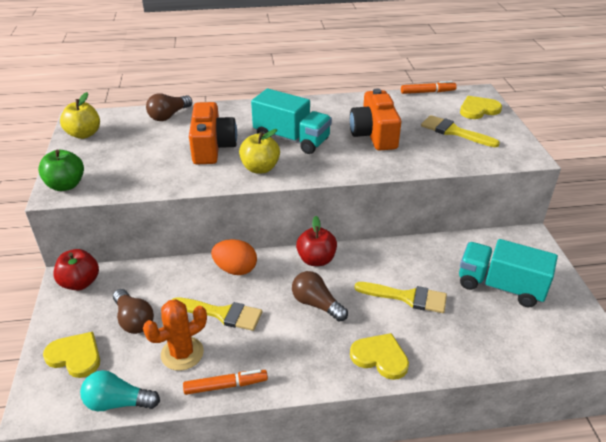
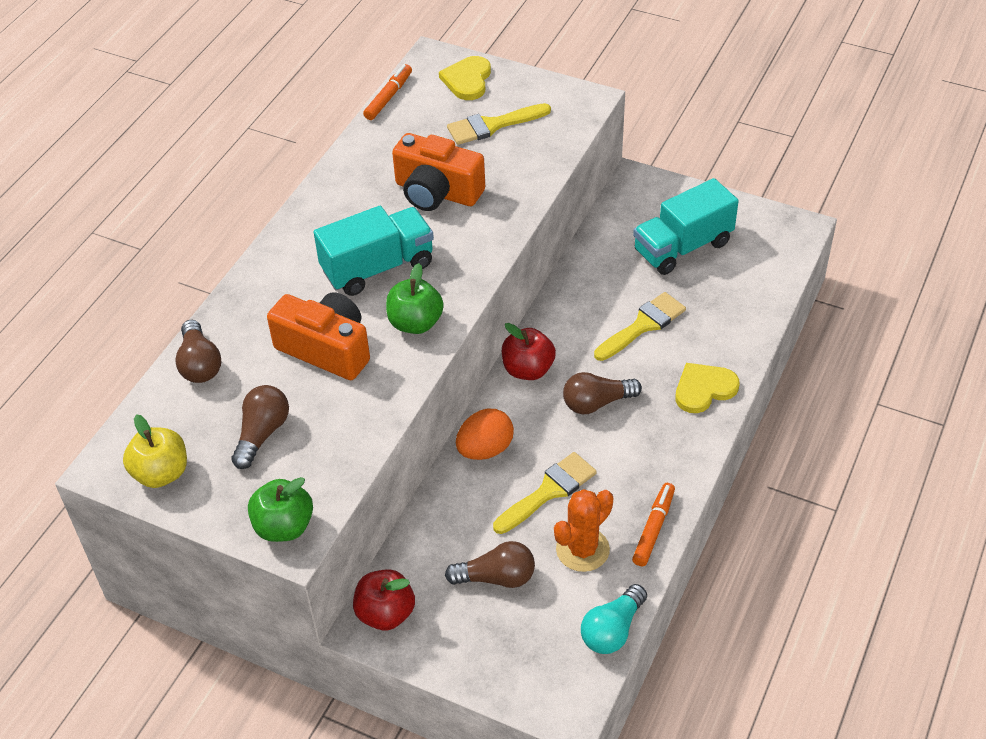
camera: 55 degrees left, 10 degrees up
(75, 356) = (514, 652): yellow heart -> none
(132, 152) = (262, 434): none -> brown light bulb
(182, 353) = (582, 549): orange cactus -> orange cactus turned 45 degrees clockwise
(260, 168) = (415, 323): yellow apple -> green apple

